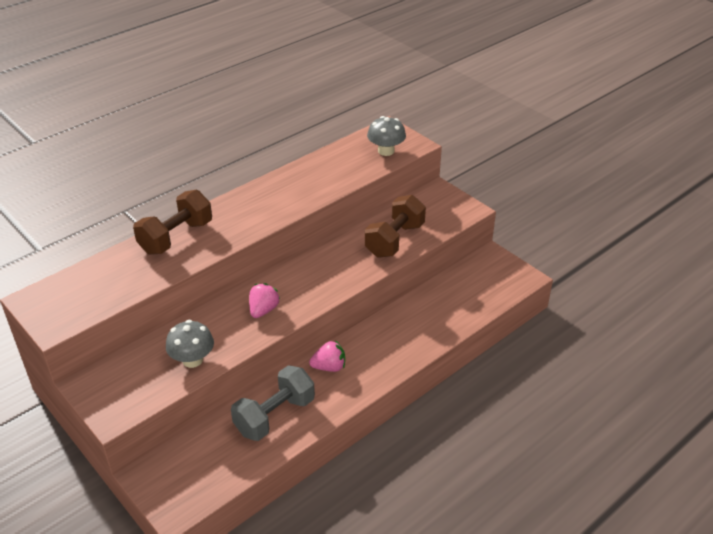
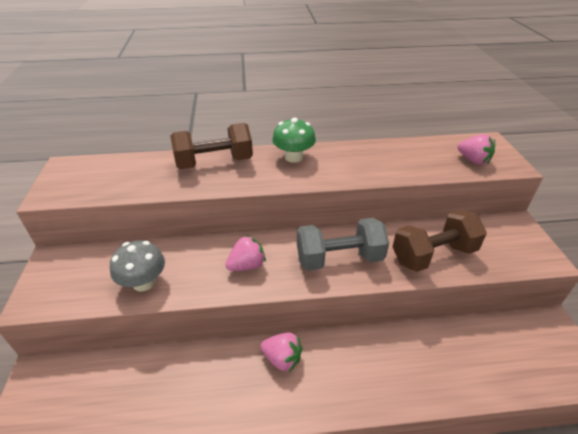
camera: 35 degrees right, 0 degrees up
(241, 204) = (293, 157): none -> green mushroom
(275, 416) = (188, 384): grey dumbbell -> grey dumbbell (339, 259)
(386, 151) = (473, 160): grey mushroom -> pink strawberry

